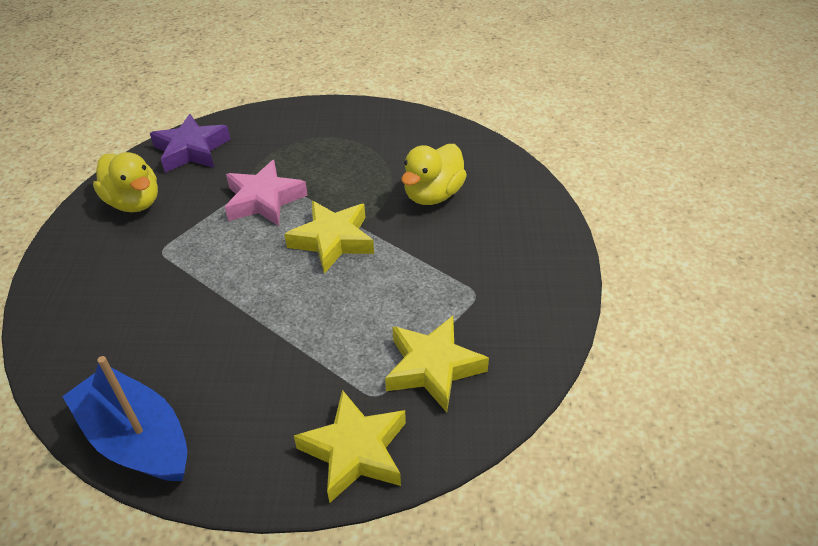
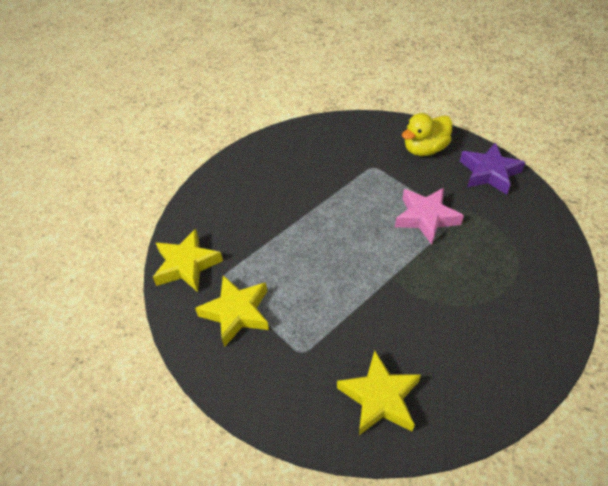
camera: 100 degrees right, 5 degrees up
(137, 438) = (227, 172): blue boat -> none
(333, 240) = (375, 260): yellow star -> yellow star (380, 398)
(433, 195) = (431, 337): yellow duck -> none

